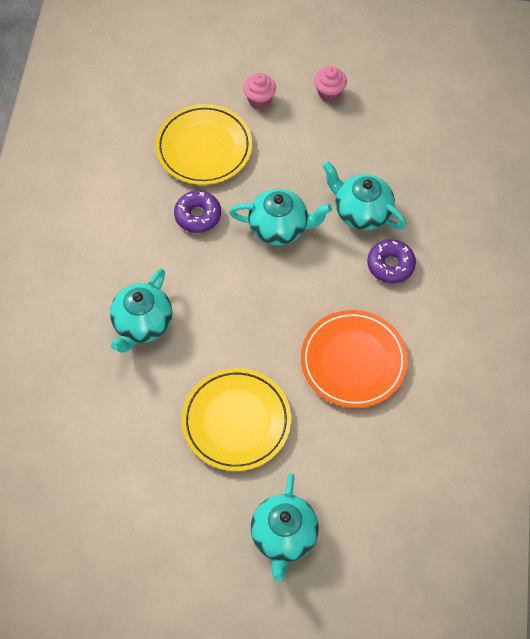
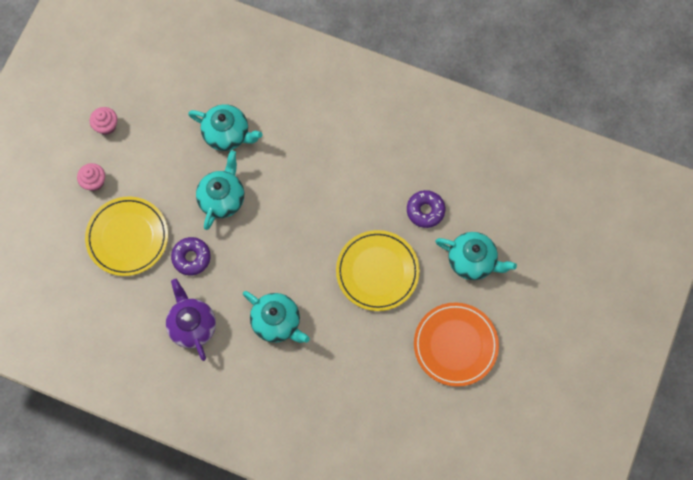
camera: 75 degrees left, 10 degrees up
(117, 237) = (192, 325): none -> purple teapot
(353, 361) = (352, 176): orange plate -> orange plate (455, 345)
(361, 212) = (227, 134): turquoise teapot -> turquoise teapot turned 120 degrees counterclockwise
(390, 265) = (280, 127): purple donut -> purple donut (425, 211)

